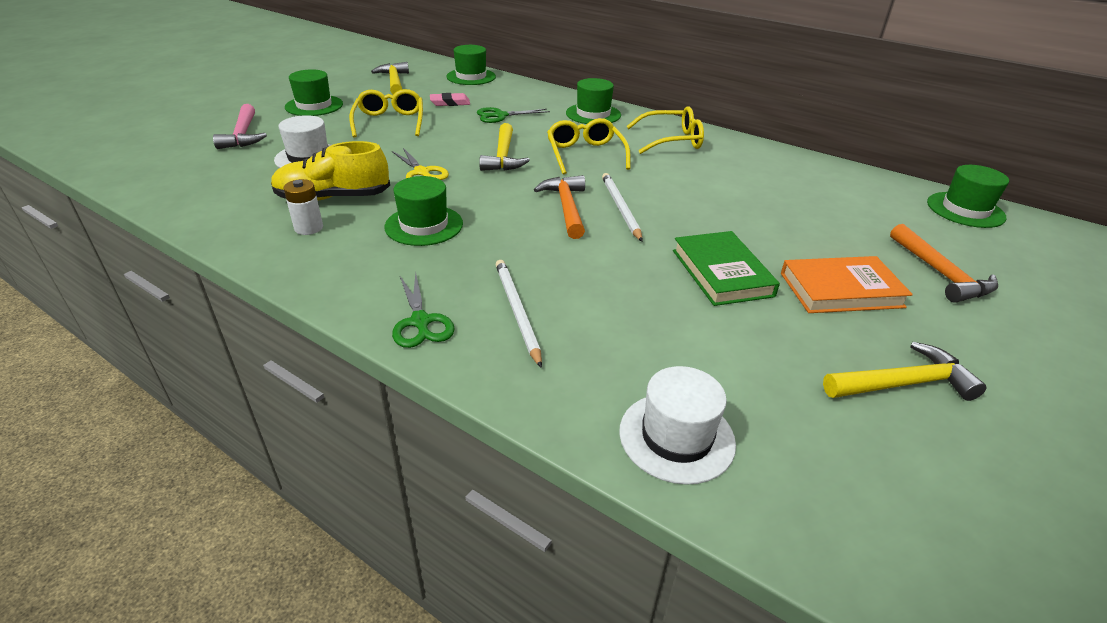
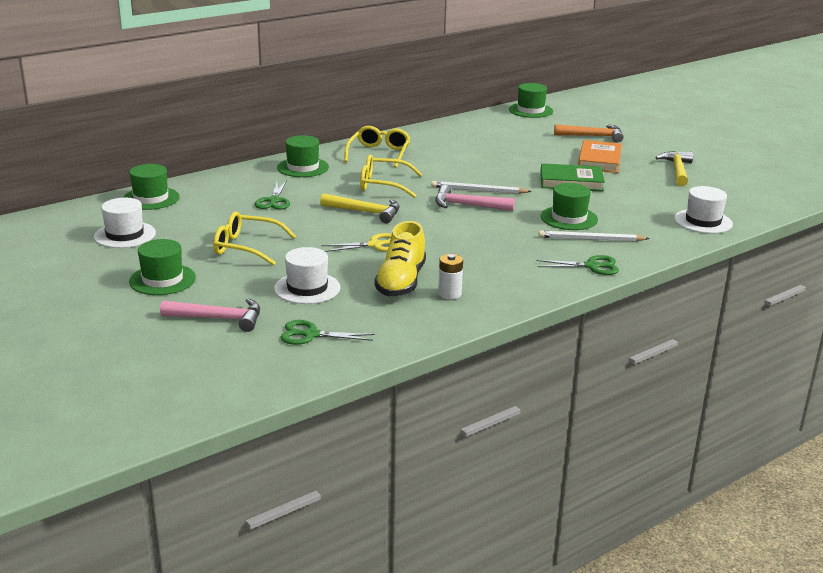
camera: 70 degrees left, 10 degrees down
(210, 173) = (310, 335): none -> green scissors
(394, 81) = (125, 235): yellow hammer -> white hat
(424, 225) = (468, 253): green hat -> green hat (569, 218)
(450, 103) = (219, 216): pink eraser -> none
(566, 207) = (467, 205): orange hammer -> pink hammer

